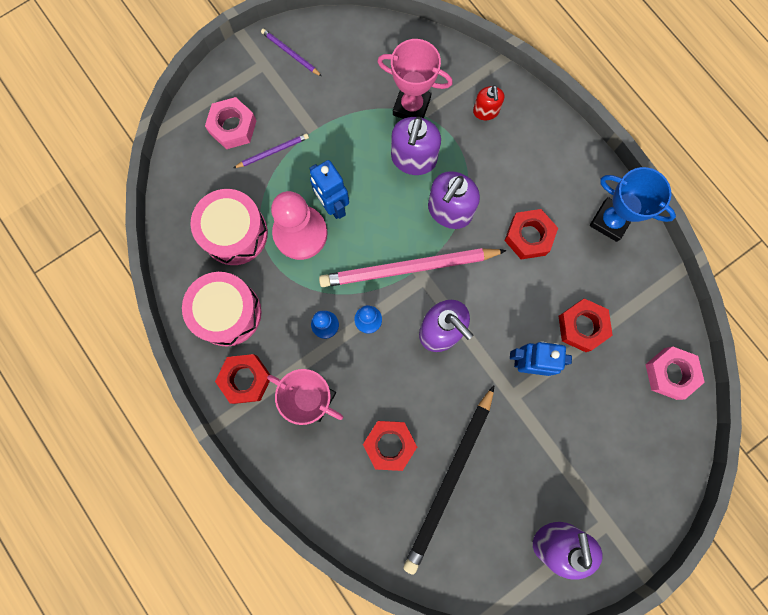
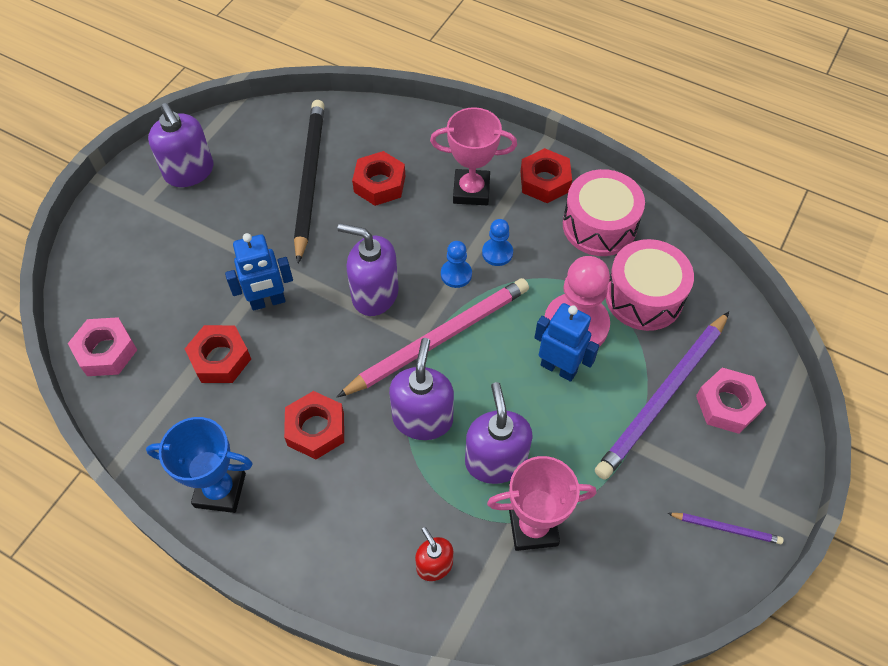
camera: 155 degrees right, 20 degrees down
(273, 152) = (663, 397): purple pencil -> purple pencil, size x2.23

